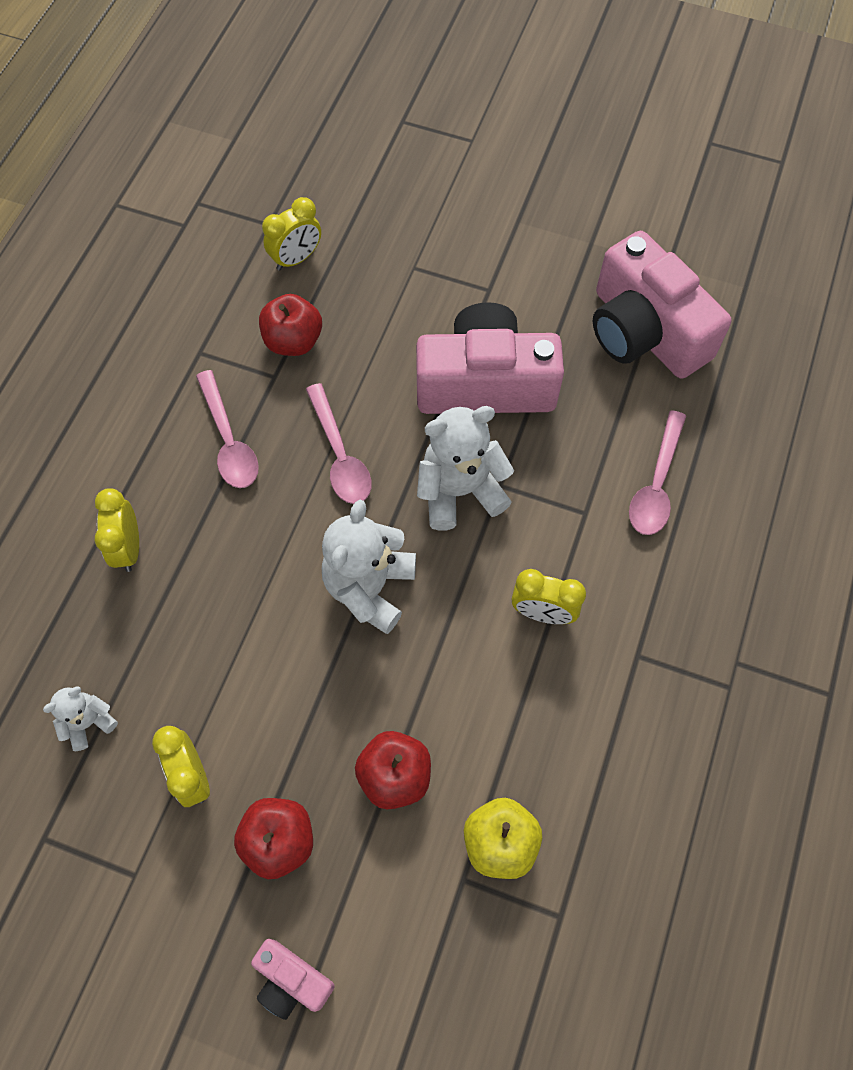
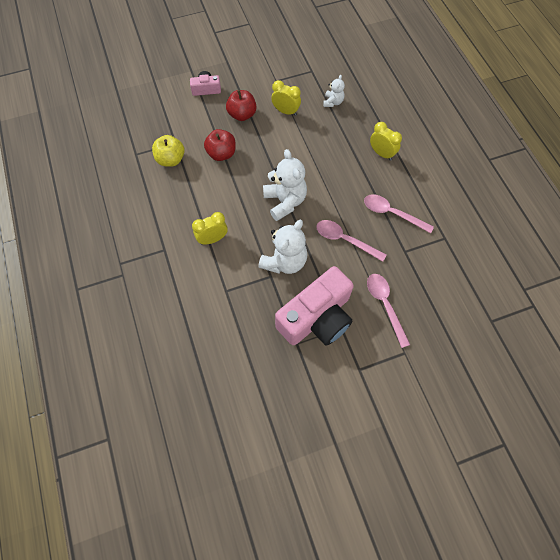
camera: 140 degrees right, 0 degrees up
(293, 341) = (415, 272): red apple -> none
(296, 259) = (459, 313): yellow clock -> none
(644, 331) = (266, 407): pink camera -> none
(656, 484) = (204, 327): pink spoon -> pink spoon (385, 305)

